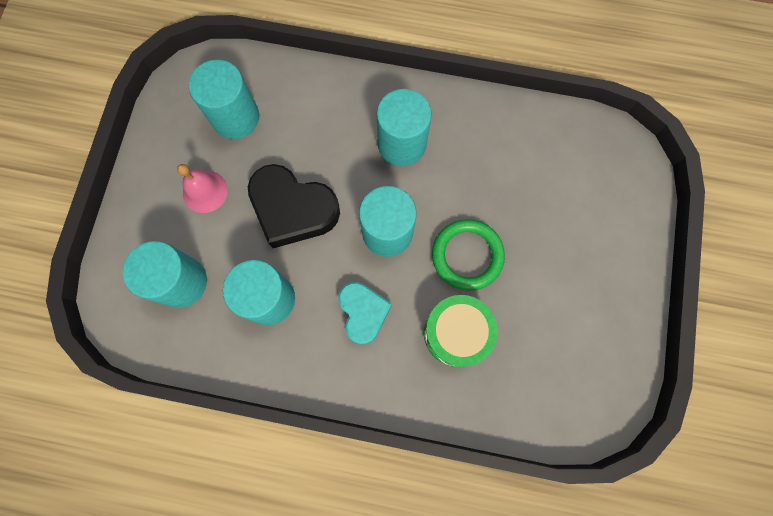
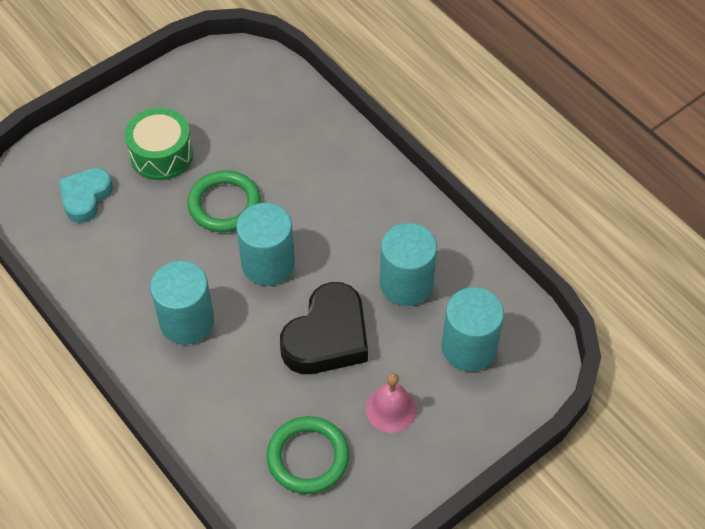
camera: 140 degrees left, 20 degrees down
(235, 117) = (308, 457): turquoise cylinder -> green ring
(293, 209) = (327, 337): black heart -> black heart turned 60 degrees clockwise
(363, 312) = (341, 223): turquoise heart -> turquoise heart (85, 197)
(456, 333) = (285, 164): green drum -> green drum (161, 155)

